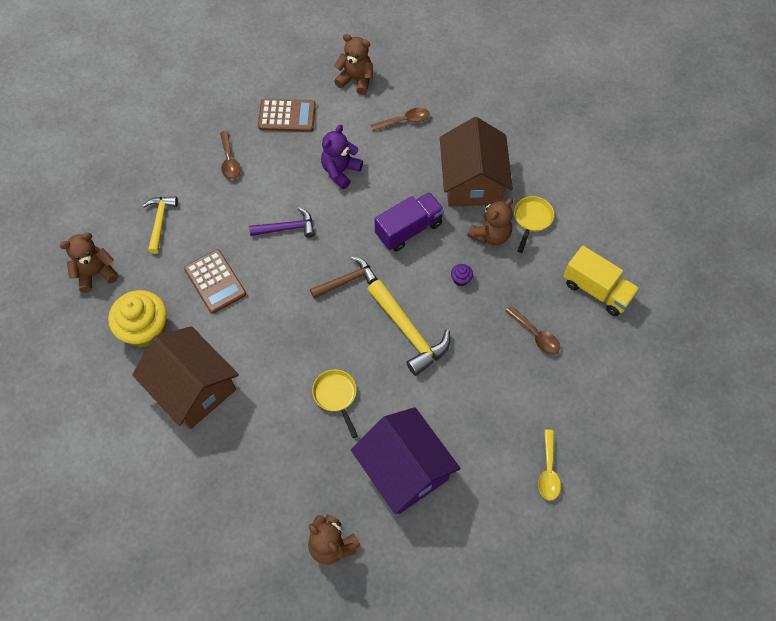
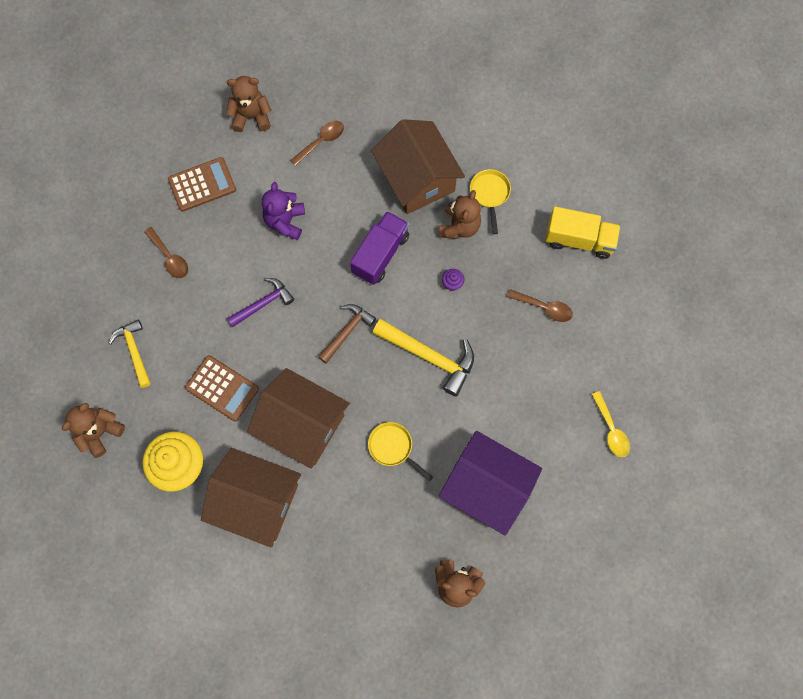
camera: 25 degrees left, 10 degrees up
(267, 341) = (302, 424): none -> brown house

